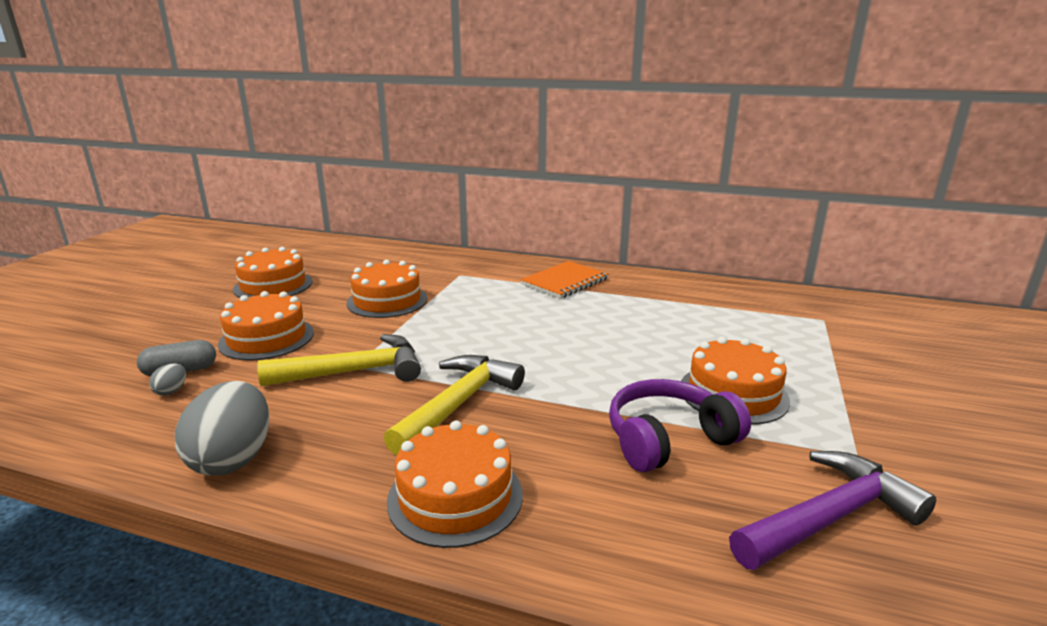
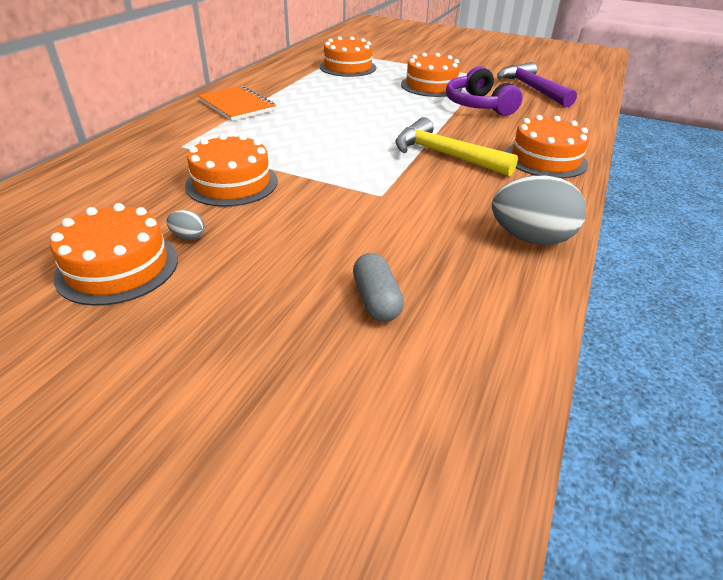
camera: 85 degrees left, 15 degrees up
(171, 391) = (423, 296): grey egg -> grey egg (188, 237)
(267, 338) = (304, 250): orange cake -> orange cake (348, 67)
(355, 371) = (391, 194): yellow hammer -> none

